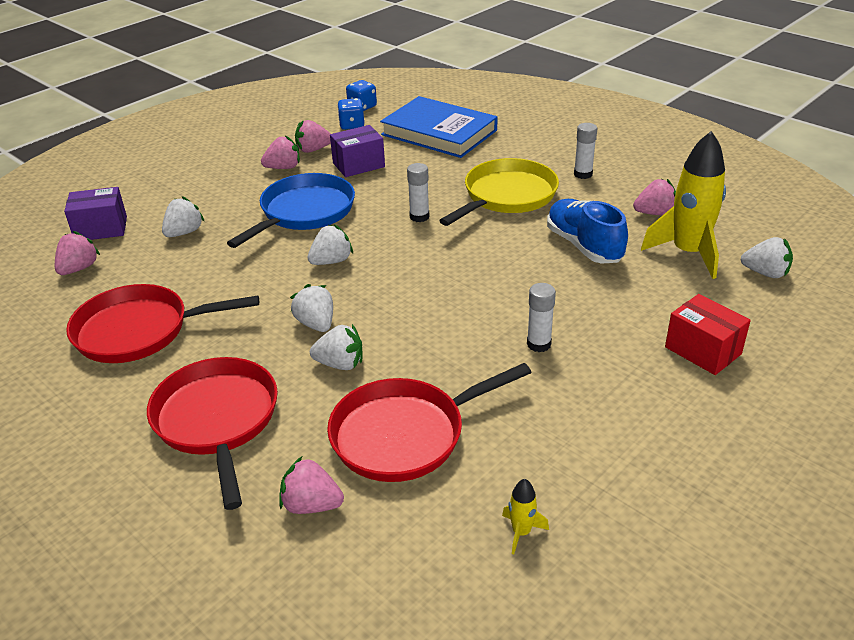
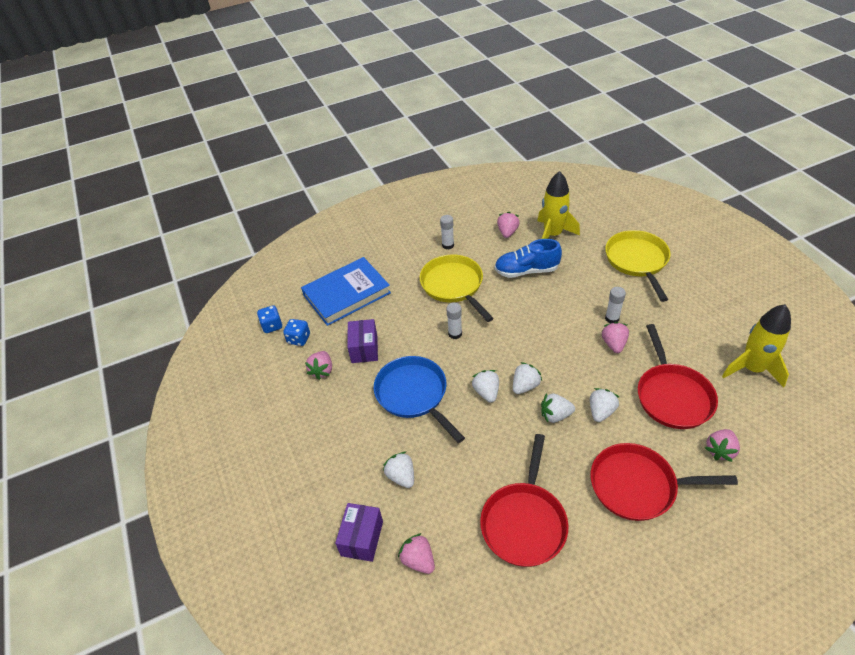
camera: 65 degrees left, 10 degrees up
(283, 168) = (338, 394): pink strawberry -> pink strawberry (613, 344)
(521, 532) = (752, 369): yellow rocket -> yellow rocket, size x2.37
(703, 350) = (637, 261): red box -> yellow pan
(765, 273) = (582, 216): white strawberry -> white strawberry (525, 386)

